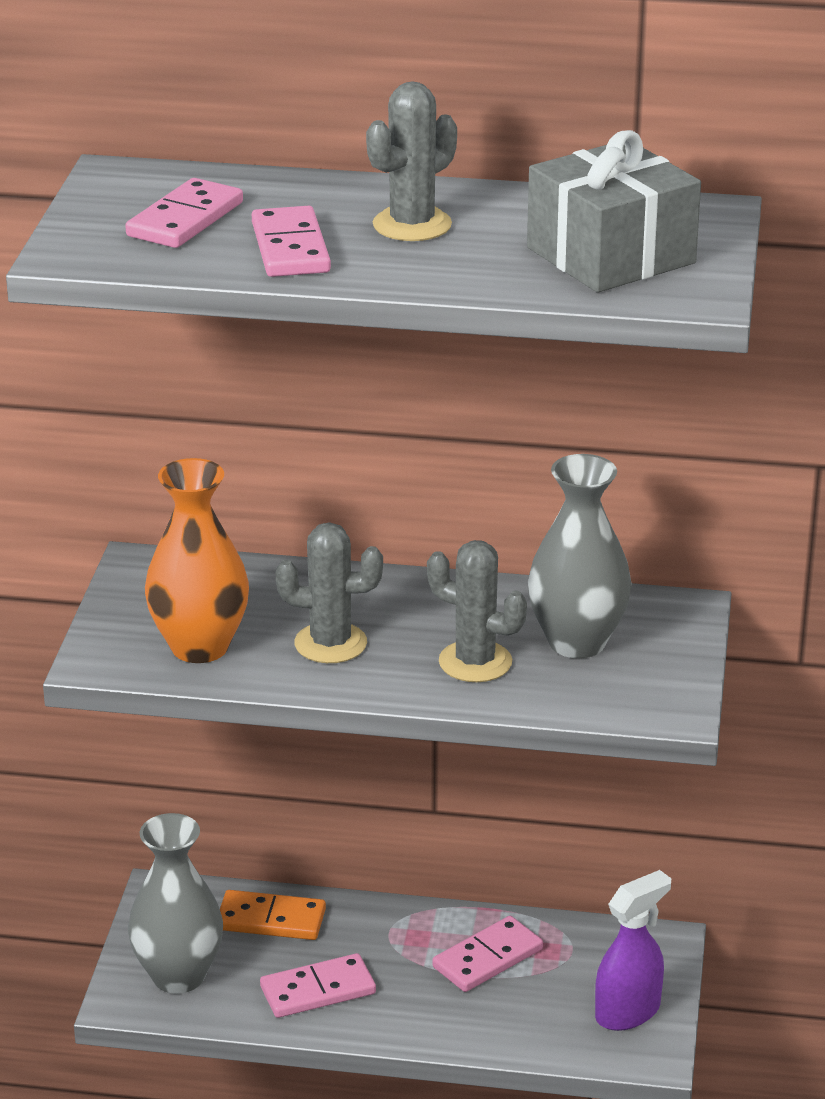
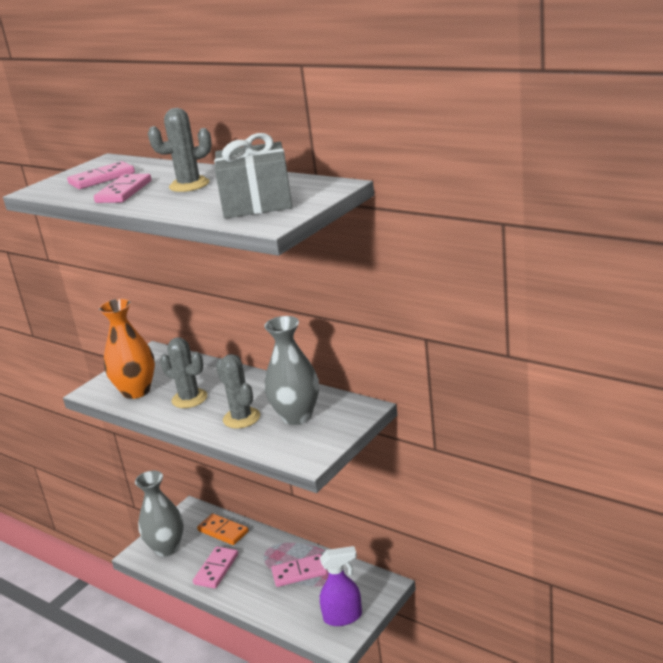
camera: 30 degrees right, 5 degrees down
(318, 990) = (216, 569): pink domino -> pink domino turned 75 degrees counterclockwise

